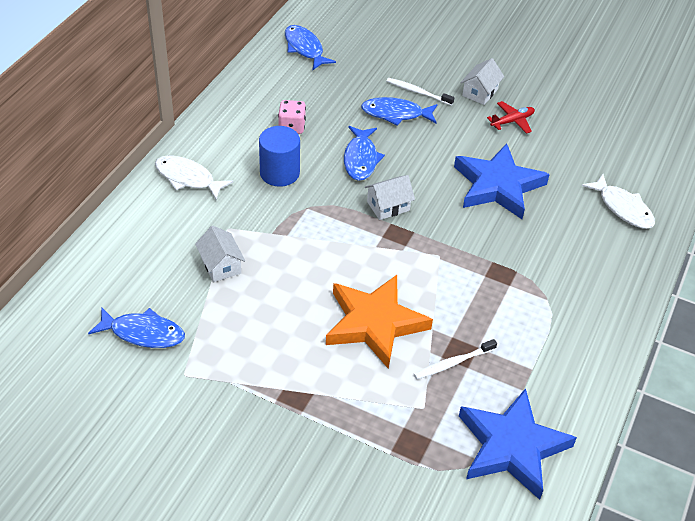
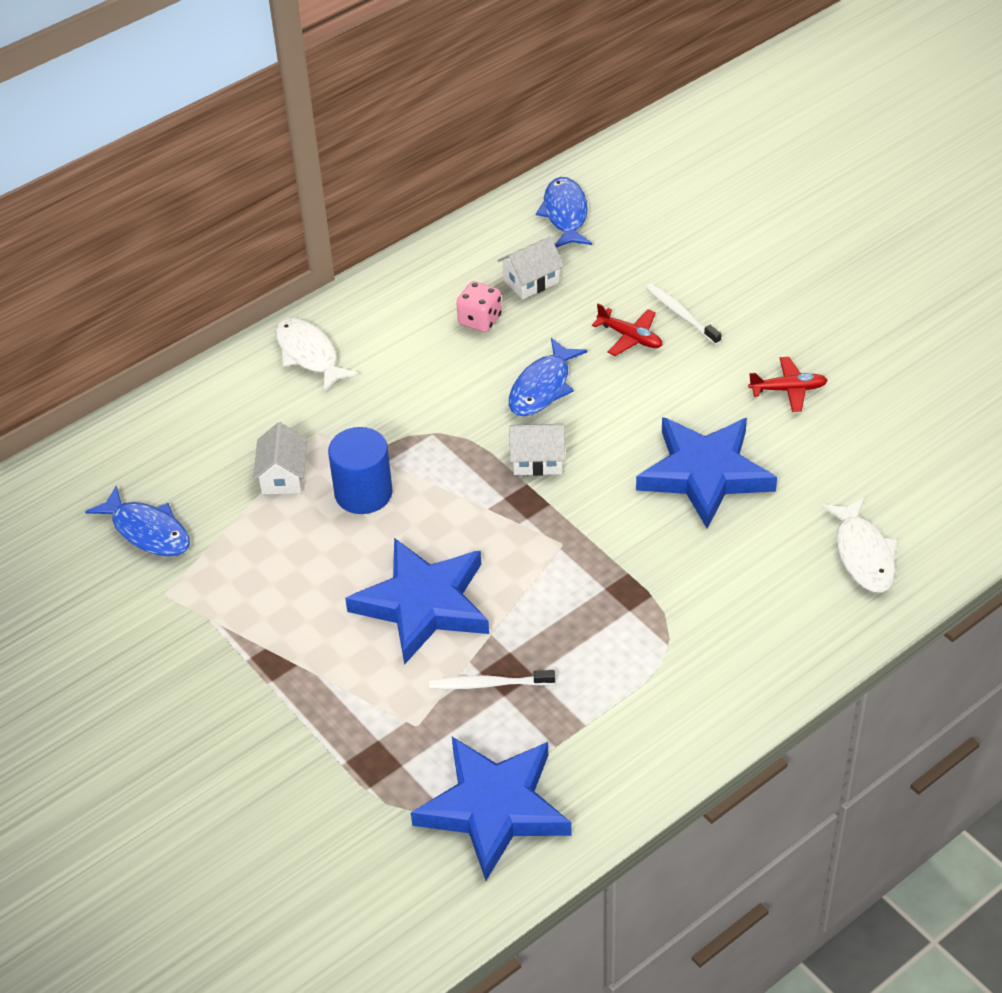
camera: 30 degrees right, 0 degrees up
(279, 173) = (426, 378): blue cylinder -> blue cylinder (363, 493)
(374, 323) = (423, 604): orange star -> blue star
(396, 114) = (630, 337): blue fish -> red plane
(480, 92) = (770, 336): white house -> white house (531, 281)

